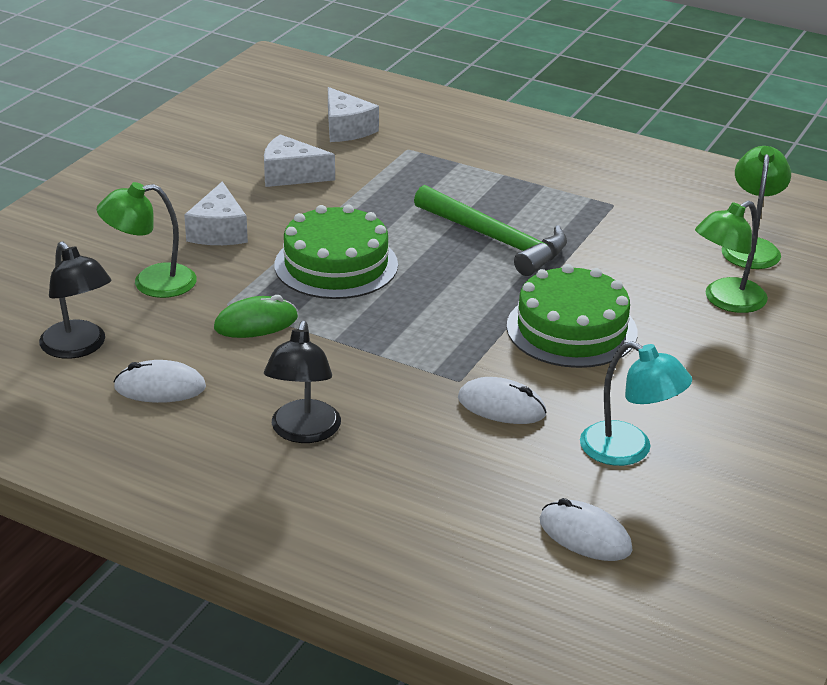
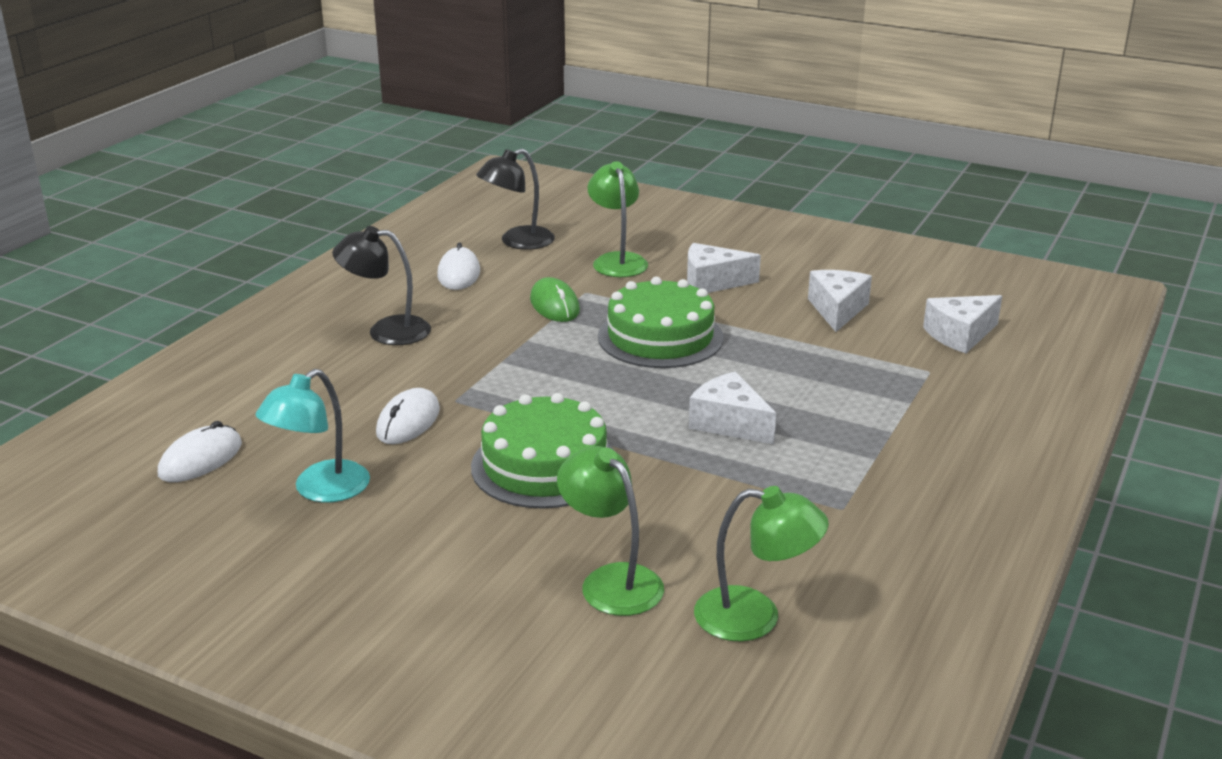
camera: 90 degrees right, 5 degrees down
(495, 240) = (729, 423): green hammer -> white cheese

